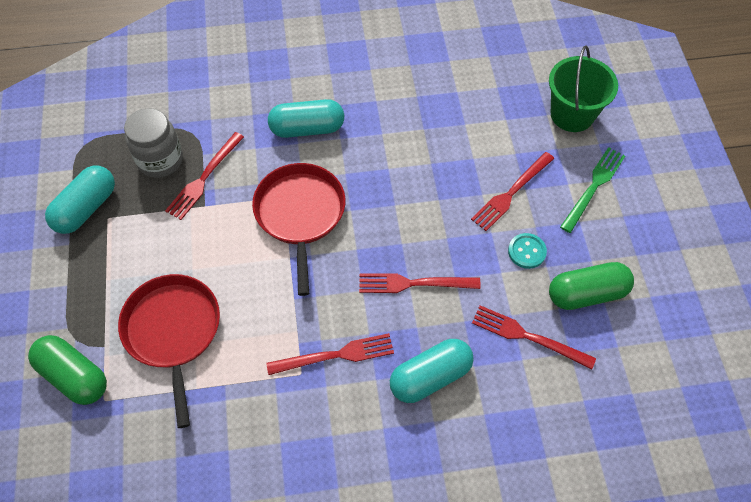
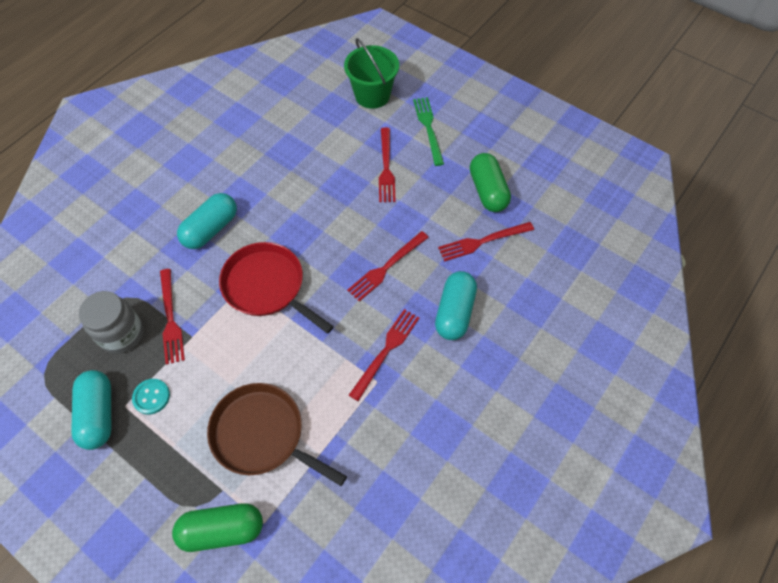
camera: 45 degrees left, 0 degrees up
(173, 331) = (262, 434): red pan -> brown pan
(527, 251) = (431, 194): turquoise button -> turquoise button (151, 397)
(587, 294) = (488, 191): green capsule -> green capsule turned 45 degrees counterclockwise

